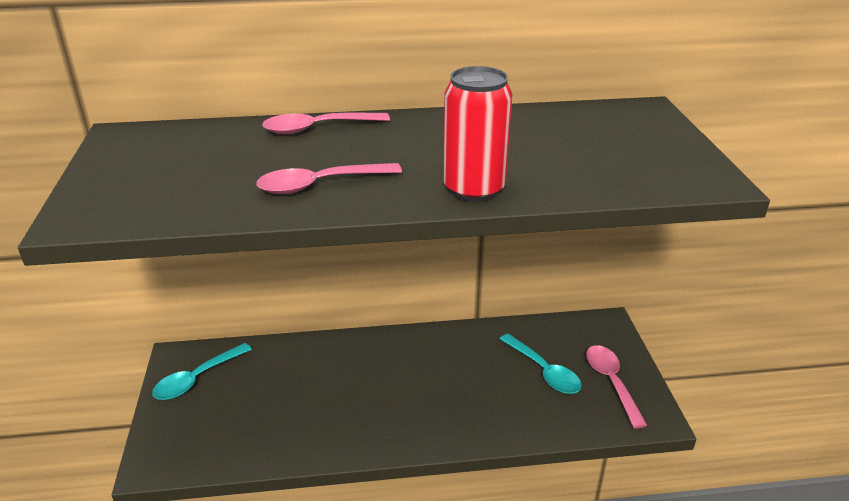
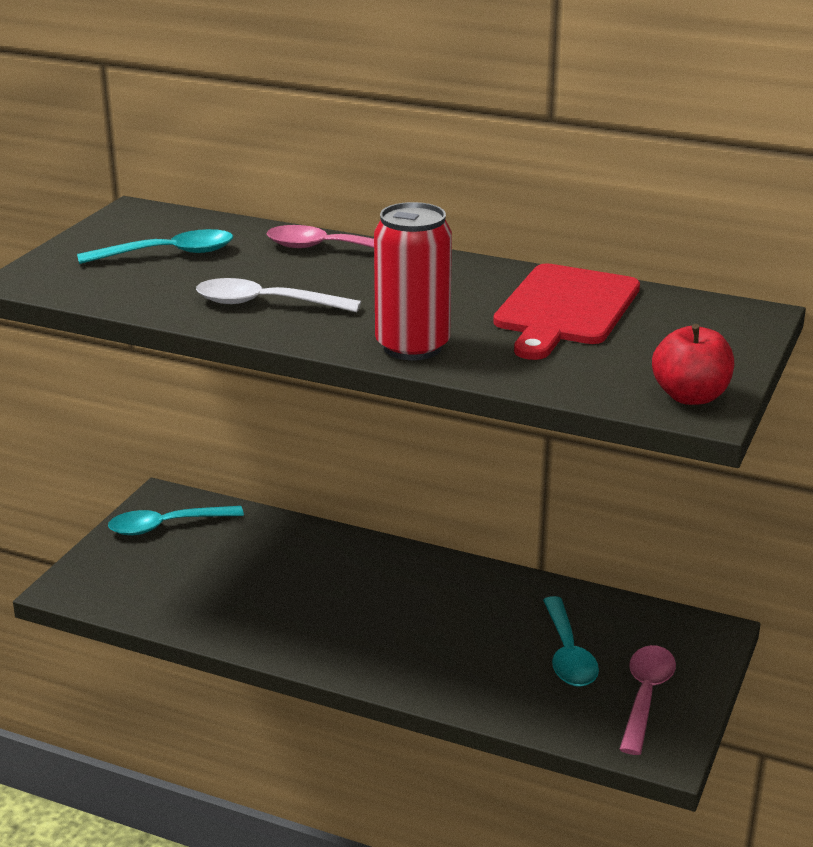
camera: 30 degrees right, 5 degrees down
(189, 163) = (168, 254): none -> turquoise spoon
(319, 185) = (265, 304): pink spoon -> white spoon
(535, 133) = (565, 309): none -> red cutting board
(695, 174) = (690, 396): none -> red apple

